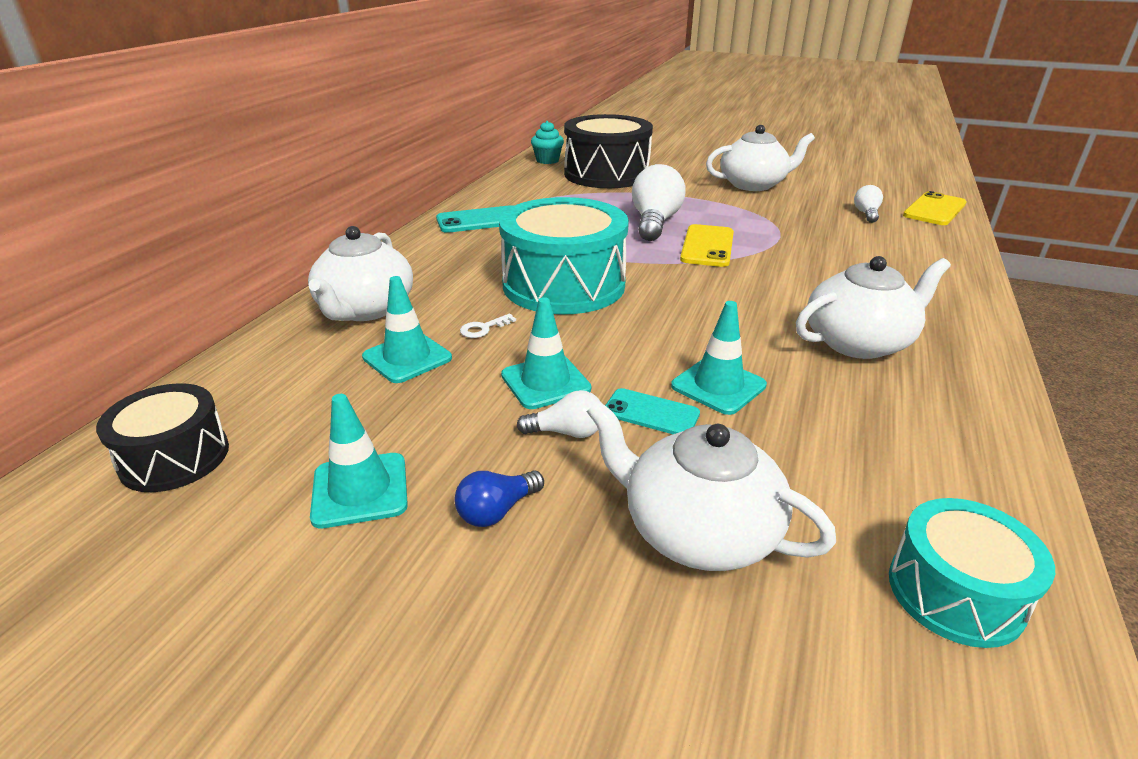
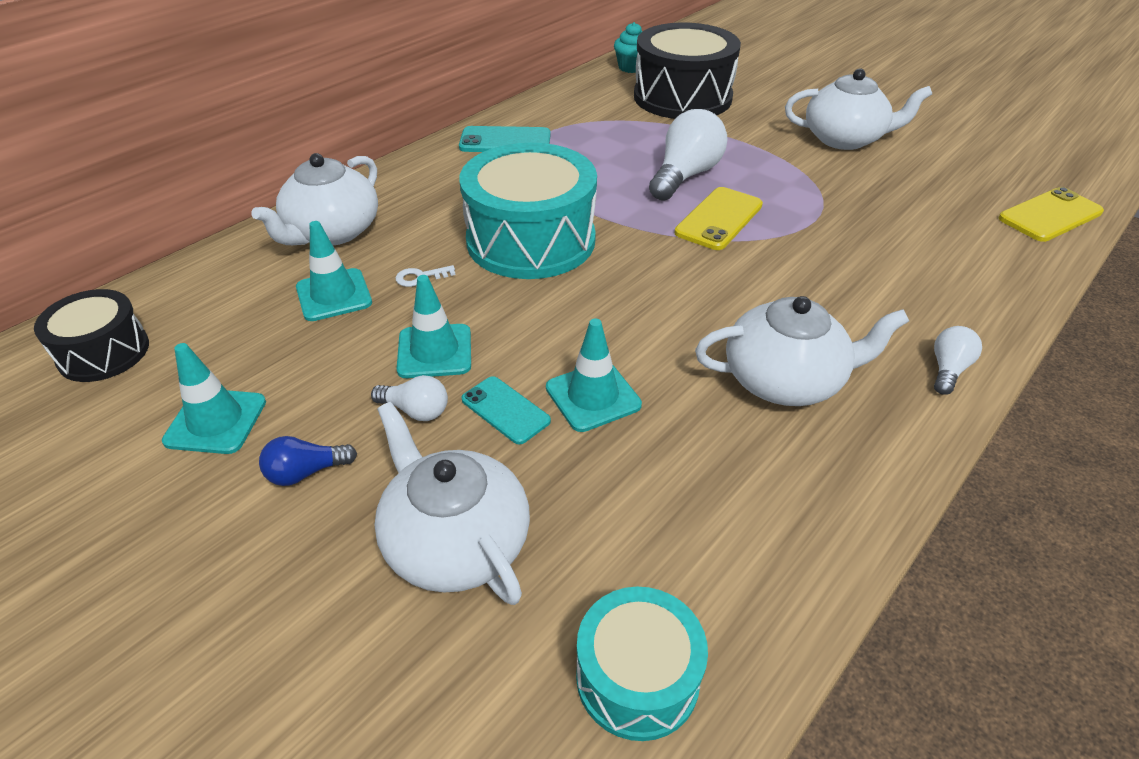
camera: 20 degrees right, 10 degrees up
(866, 214) = (951, 206): white light bulb -> white light bulb (948, 370)

